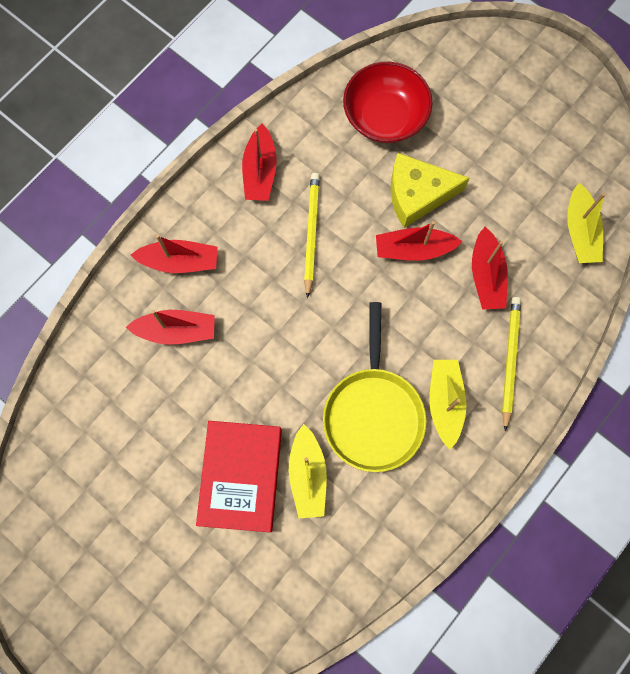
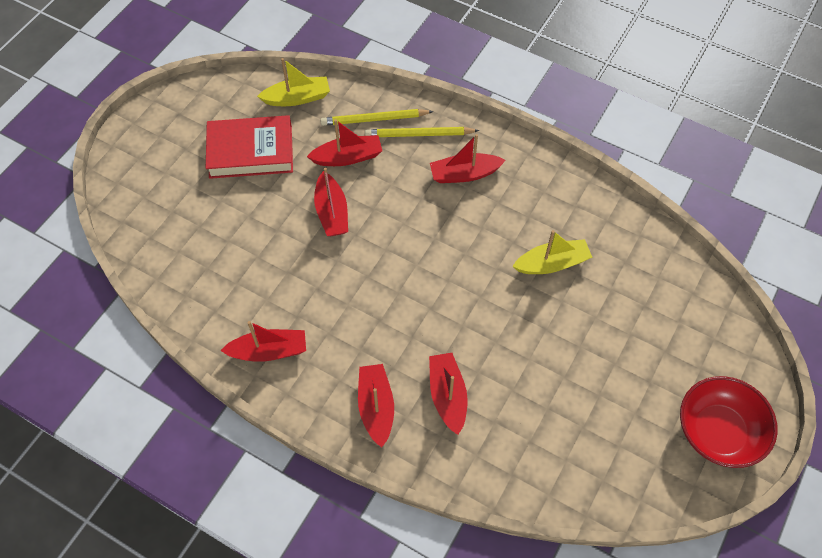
camera: 100 degrees left, 15 degrees down
(240, 476) = (568, 315): red book -> red book (251, 151)
(311, 233) = (328, 296): yellow pencil -> yellow pencil (374, 119)
(373, 413) = (486, 223): yellow pan -> none
(385, 117) = (199, 252): red bowl -> red bowl (718, 431)
(417, 194) = (277, 216): yellow cheese -> none
(444, 402) = (464, 174): yellow boat -> red boat

